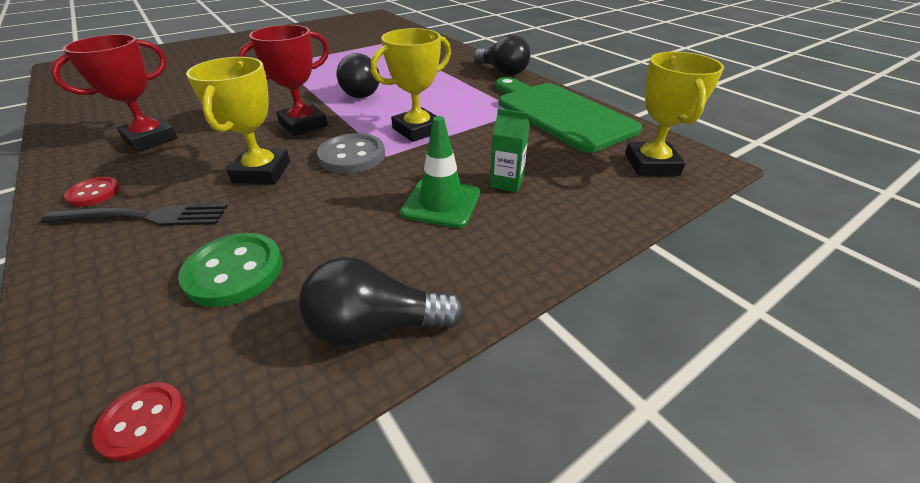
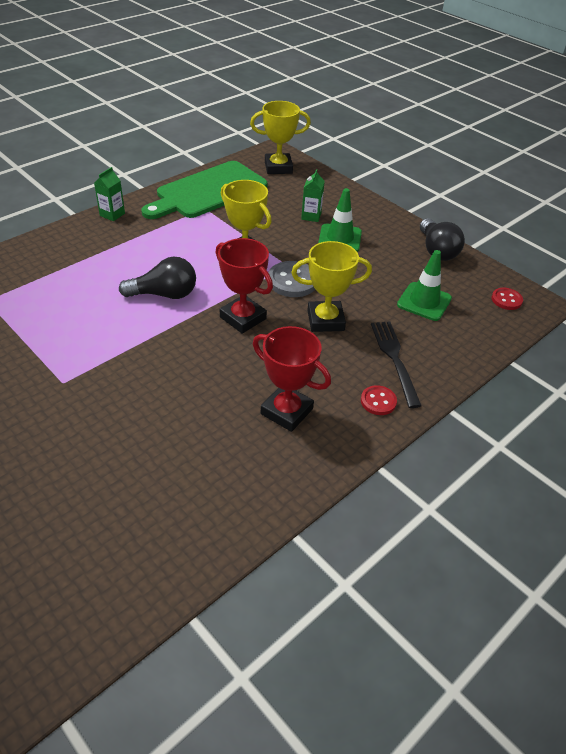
camera: 100 degrees left, 5 degrees up
(234, 271) = (424, 302): green button -> green traffic cone
(502, 72) = (112, 214): black light bulb -> green carton

